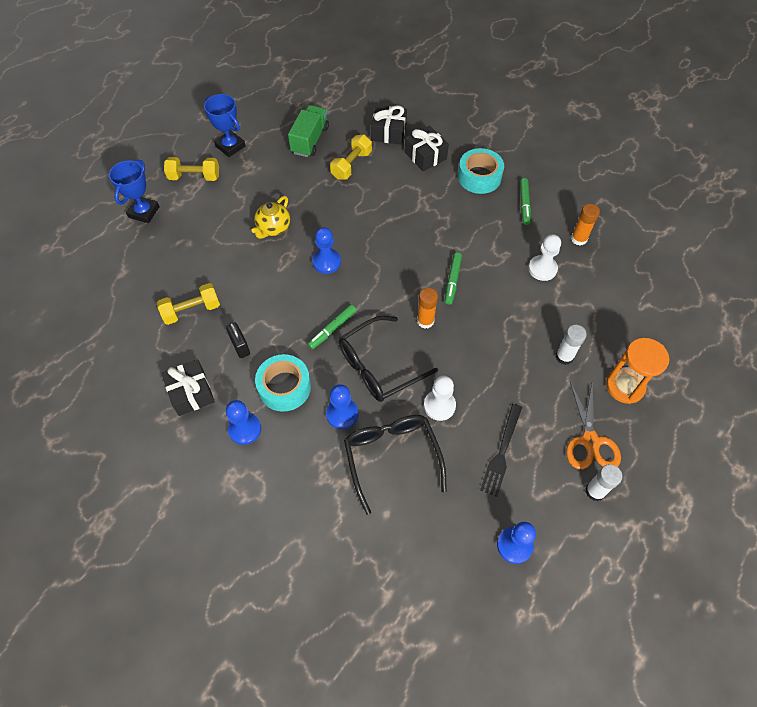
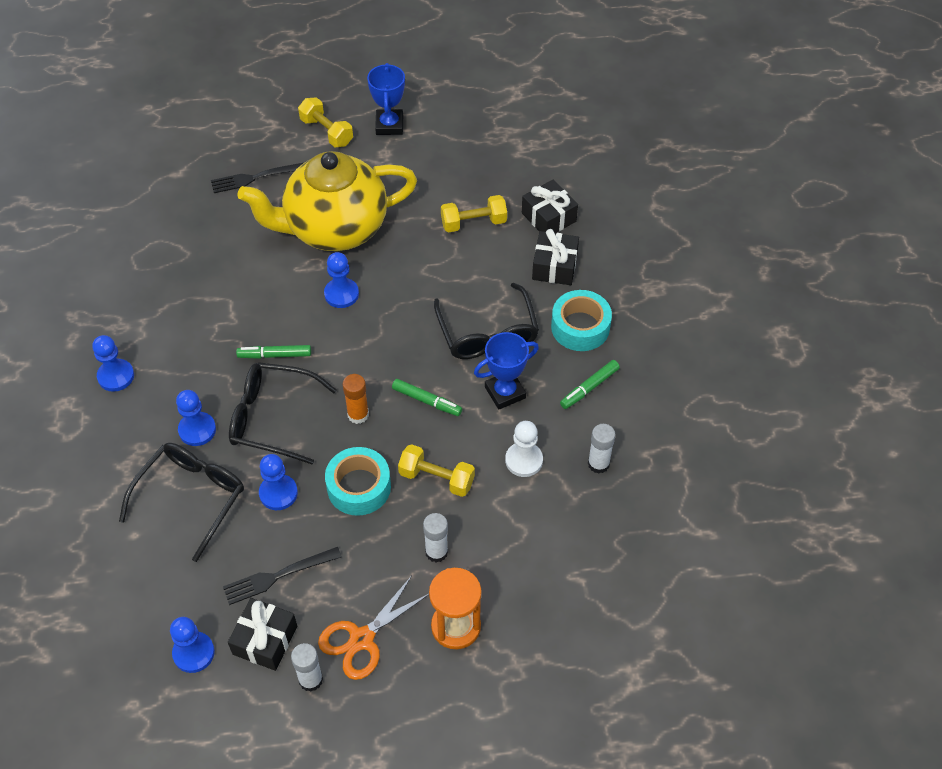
camera: 45 degrees right, 5 degrees down
(144, 212) = (251, 133): blue trophy -> blue trophy (505, 392)
(182, 236) = (255, 178): none -> black fork
(191, 310) = (190, 247): yellow dumbbell -> yellow dumbbell (436, 478)
(191, 393) = (113, 314): black gift -> black gift (265, 640)
(240, 346) = (190, 308): black padlock -> none
(273, 228) = (335, 229): yellow teapot -> yellow teapot, size x2.41
(284, 387) = (182, 369): turquoise tape -> turquoise tape (359, 487)
(310, 140) = (466, 171): green truck -> none
(436, 218) = (487, 333): none -> black glasses
(439, 405) = (278, 493): white pawn -> blue pawn
(452, 281) = (427, 401): green marker -> green marker turned 120 degrees counterclockwise
(579, 239) = (598, 464): orange glue stick -> white glue stick

